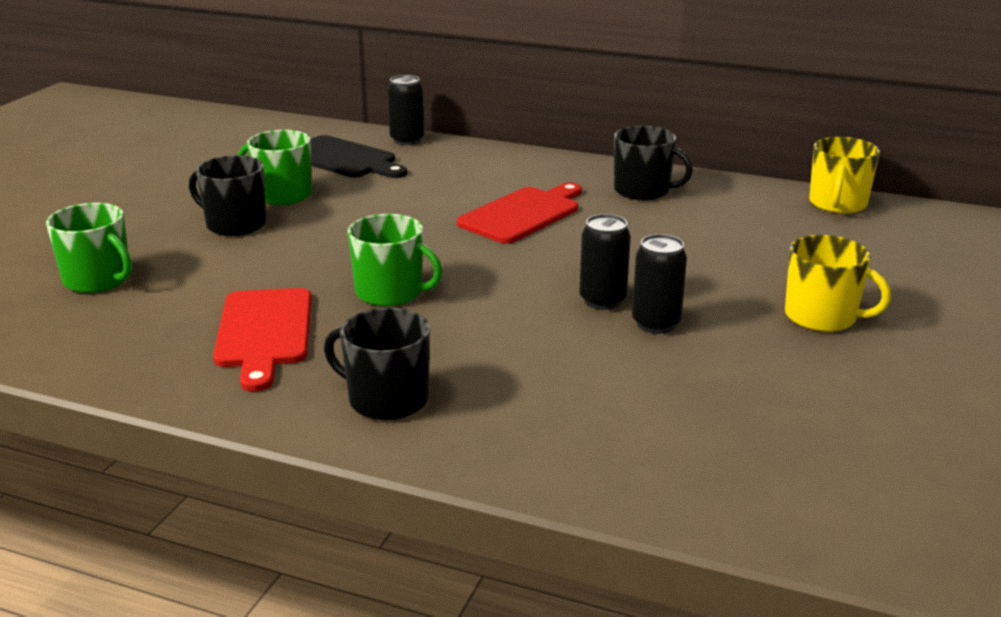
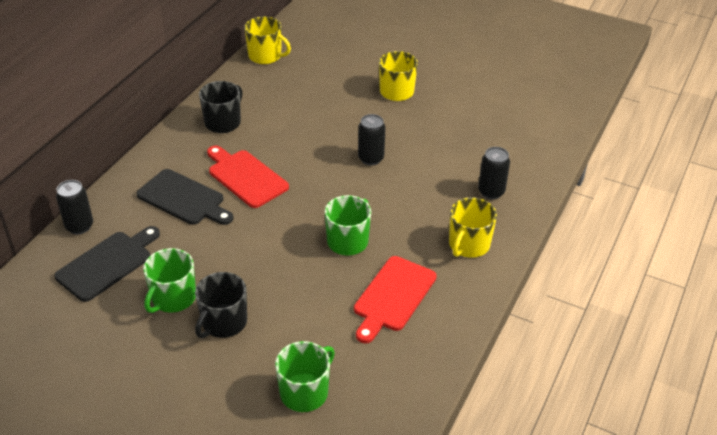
camera: 85 degrees left, 15 degrees up
(264, 332) = (392, 297): red cutting board -> red cutting board turned 120 degrees clockwise
(386, 399) = (468, 245): black mug -> yellow mug
(466, 183) = (184, 199): none -> black cutting board
(656, 324) = (398, 144): black can -> black can (491, 192)

